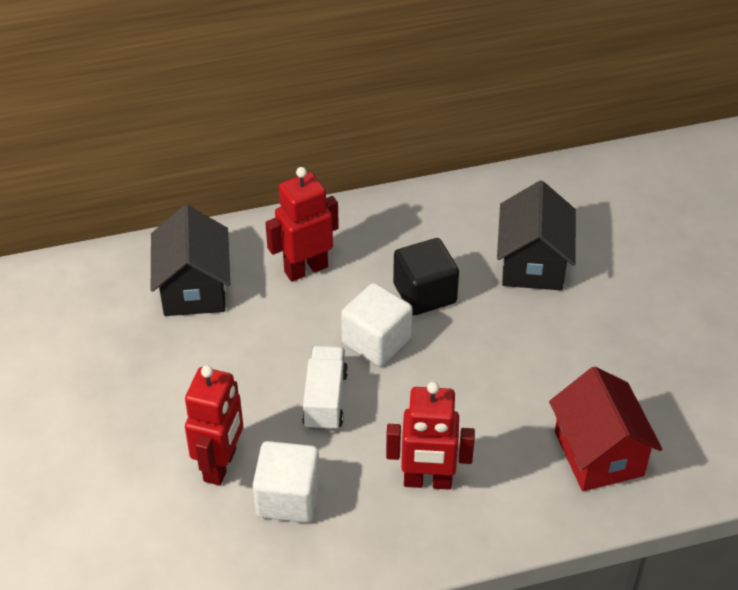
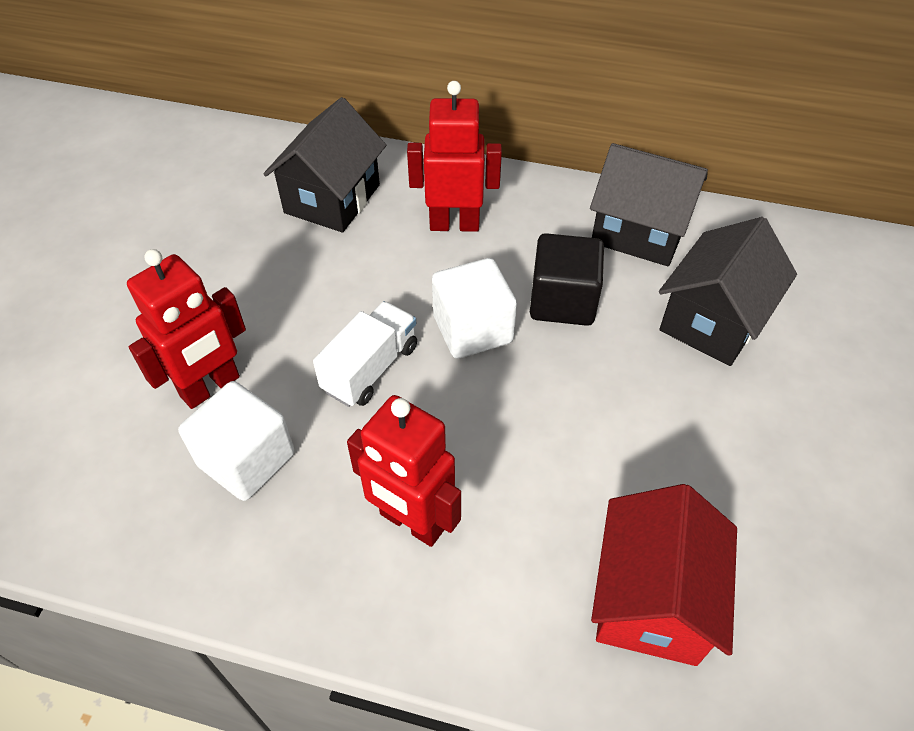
camera: 30 degrees right, 5 degrees up
(444, 219) = (639, 232): none -> black house

